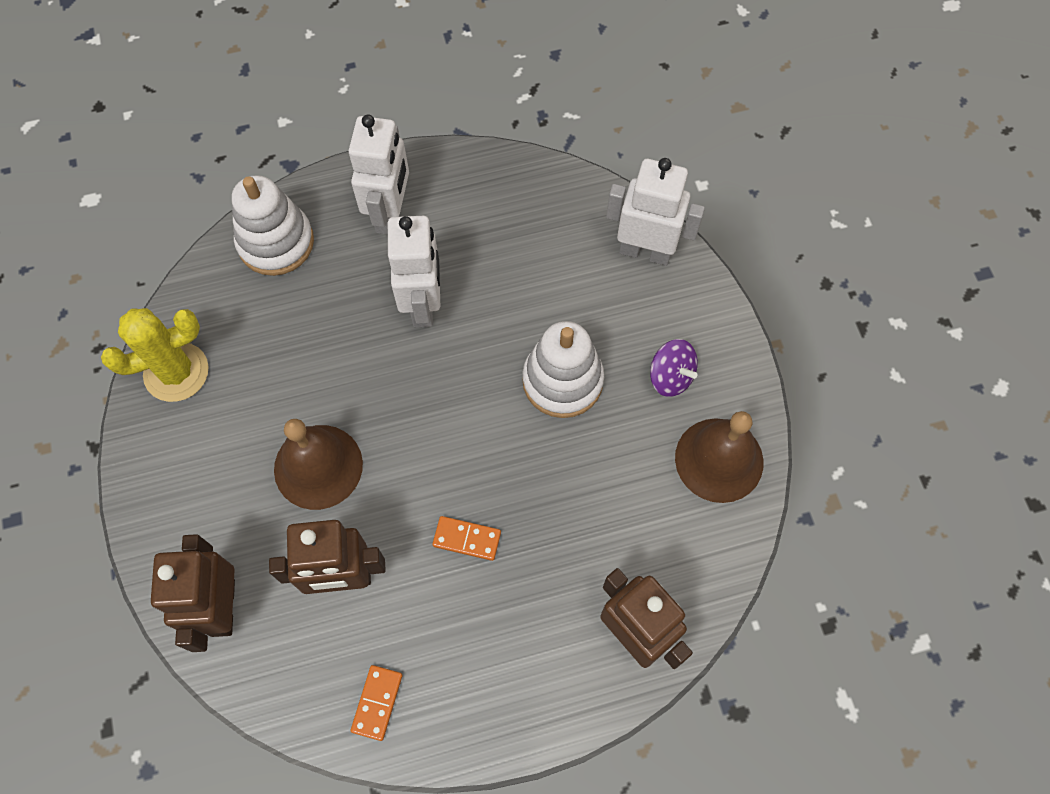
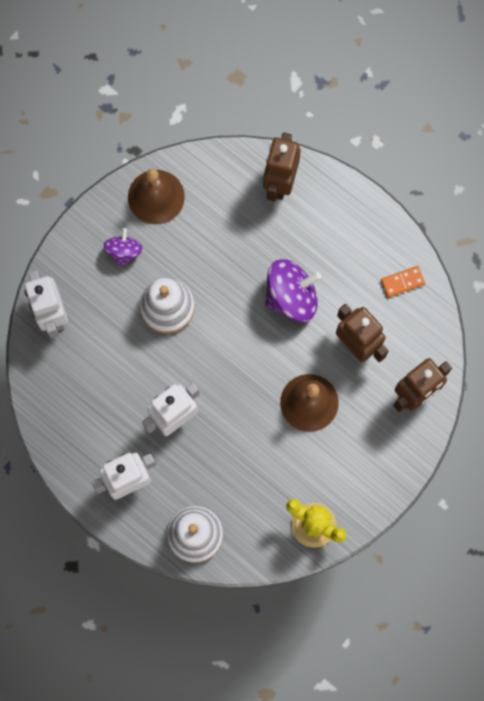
camera: 125 degrees left, 10 degrees up
(467, 539) = (291, 296): orange domino -> purple spinning top

